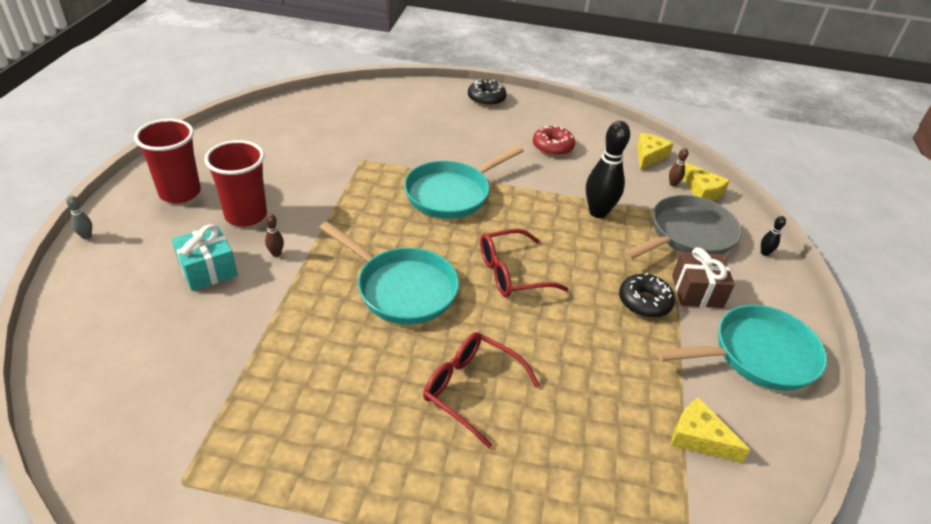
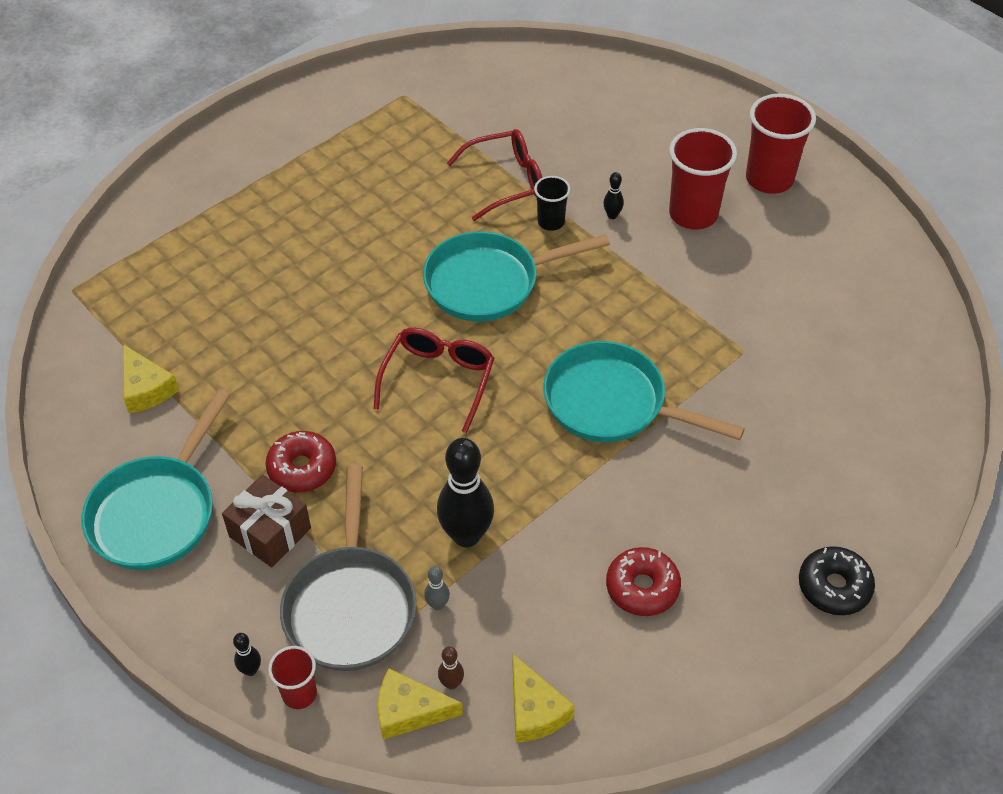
camera: 130 degrees right, 10 degrees up
(86, 236) = (732, 105): grey bowling pin -> grey bowling pin (437, 605)
(208, 270) = (622, 165): turquoise gift -> none
(276, 253) = (612, 215): brown bowling pin -> black bowling pin
(308, 283) = (551, 222): none -> black cup
(451, 194) = (612, 403): turquoise pan -> turquoise pan turned 60 degrees counterclockwise
(470, 389) = (335, 270): red glasses -> red glasses (507, 181)
(644, 302) = (302, 468): black donut -> red donut
(699, 438) = (146, 388): yellow cheese -> yellow cheese turned 75 degrees clockwise
(748, 229) = (299, 694): none -> red cup

